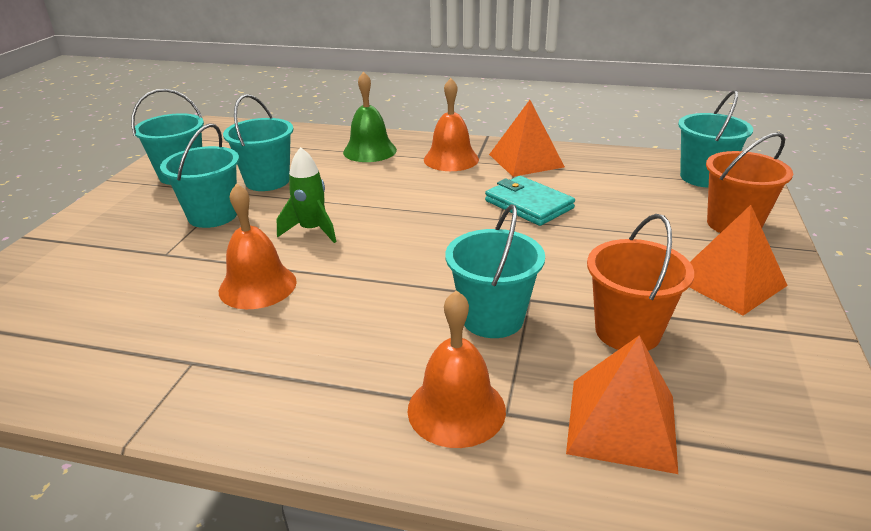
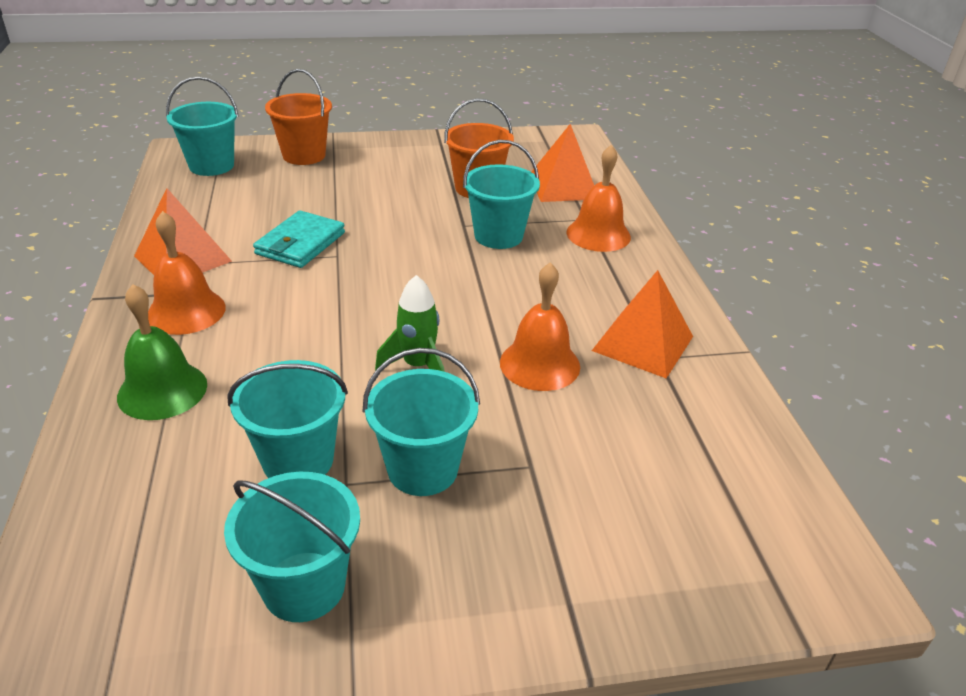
camera: 115 degrees left, 5 degrees up
(729, 282) = (394, 158): orange pyramid -> orange pyramid (643, 343)

